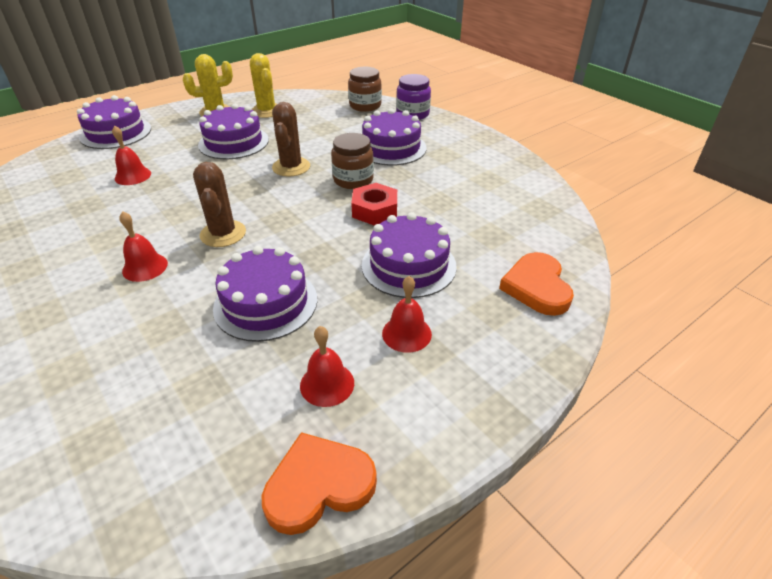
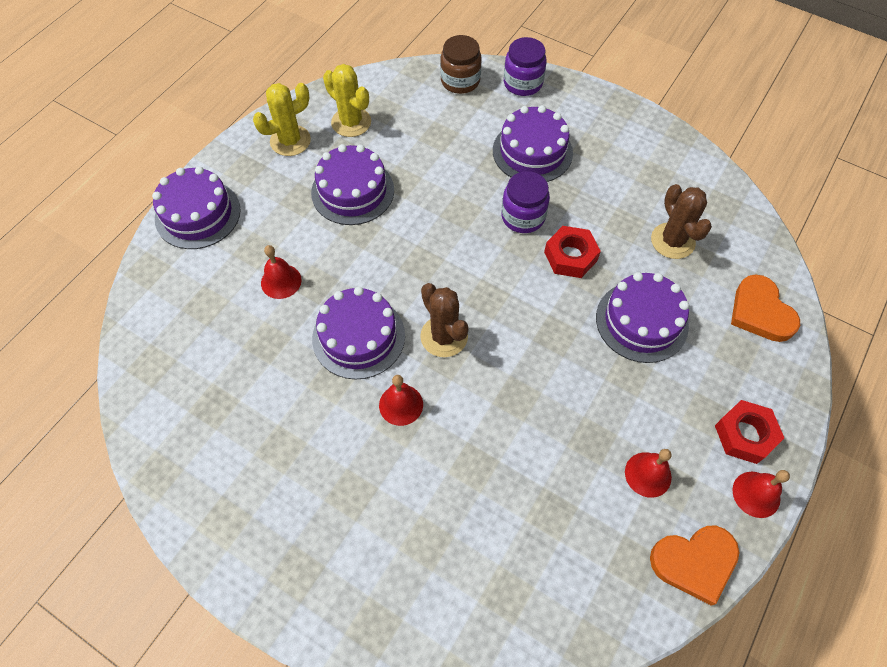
camera: 20 degrees left, 20 degrees up
(266, 303) = (544, 409): purple cake -> purple cake (358, 337)
(291, 167) = (445, 215): brown cactus -> brown cactus (672, 241)
(318, 485) = (694, 562): orange heart -> orange heart turned 150 degrees counterclockwise
(353, 180) = (523, 217): brown jar -> purple jar
(406, 333) = (681, 401): red bell -> red bell (756, 494)
(459, 381) = (745, 435): none -> red nut

